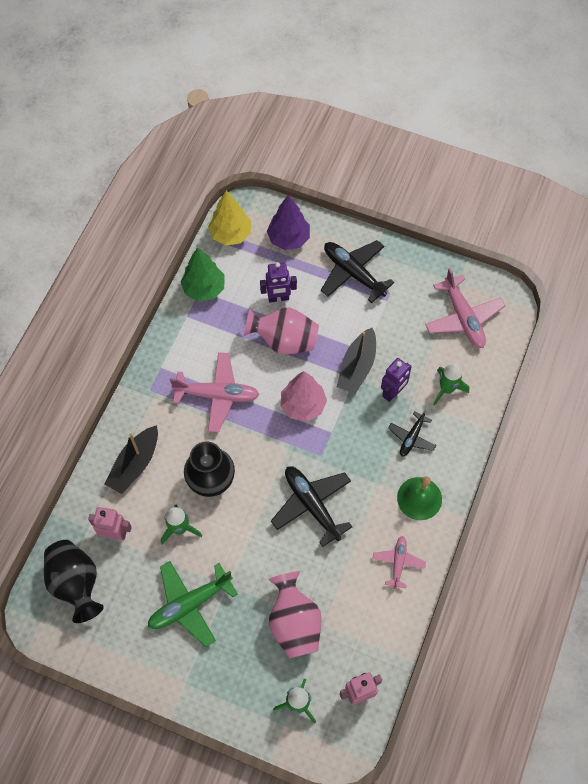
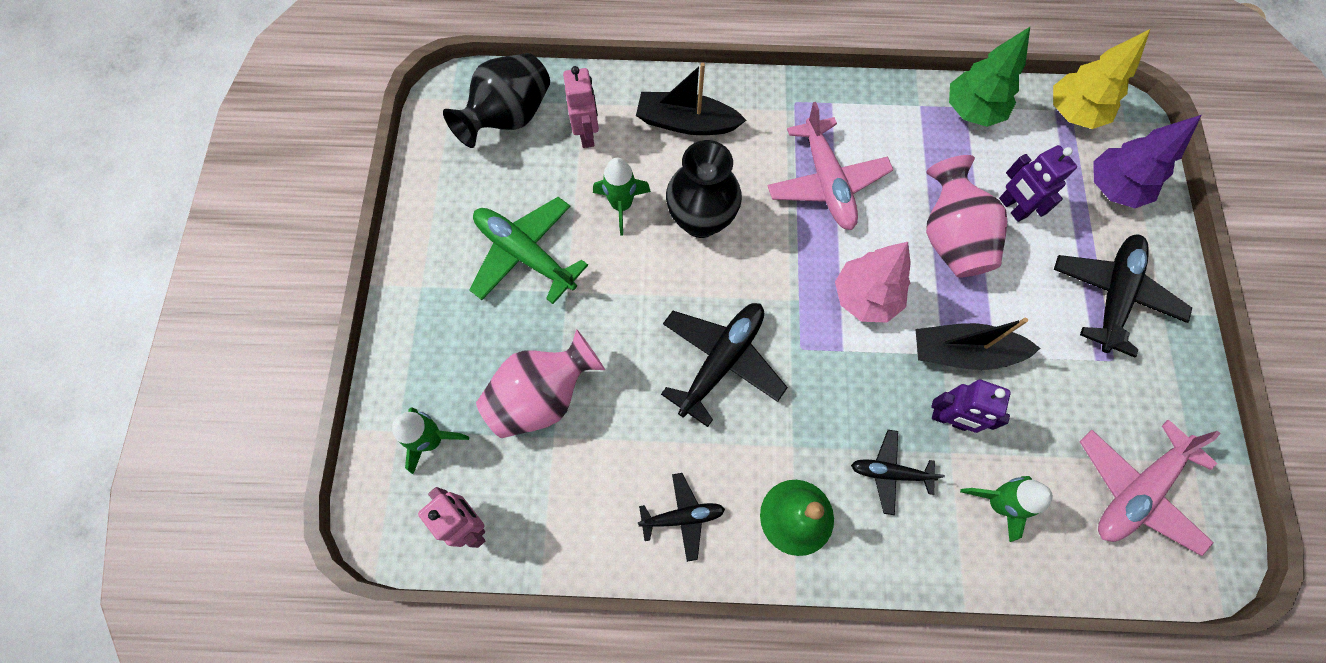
camera: 70 degrees right, 5 degrees up
(398, 563) = (682, 517): pink plane -> black plane

